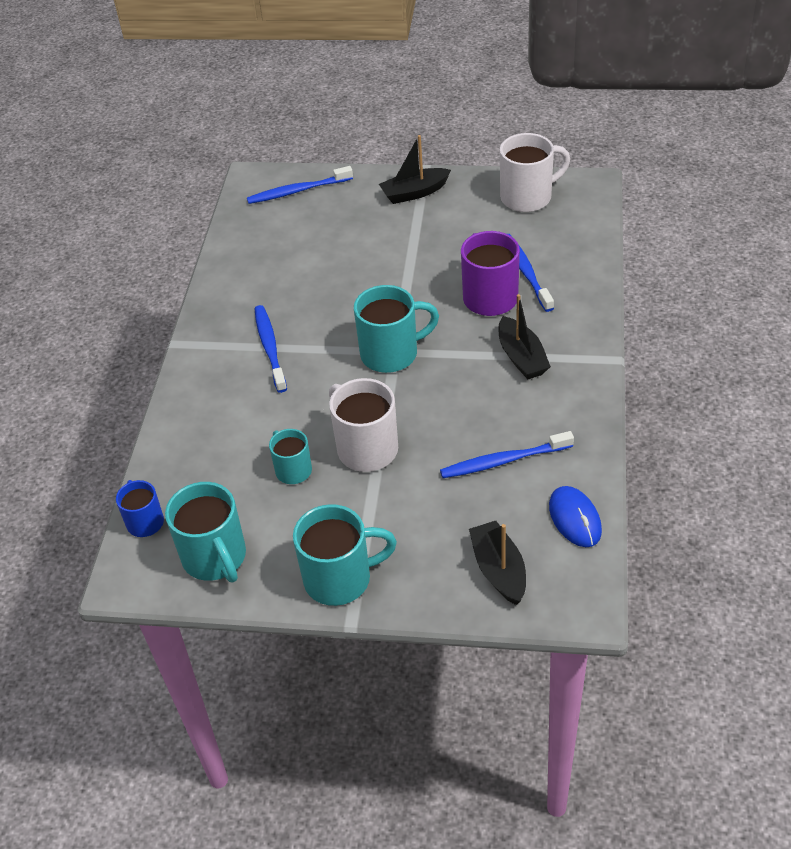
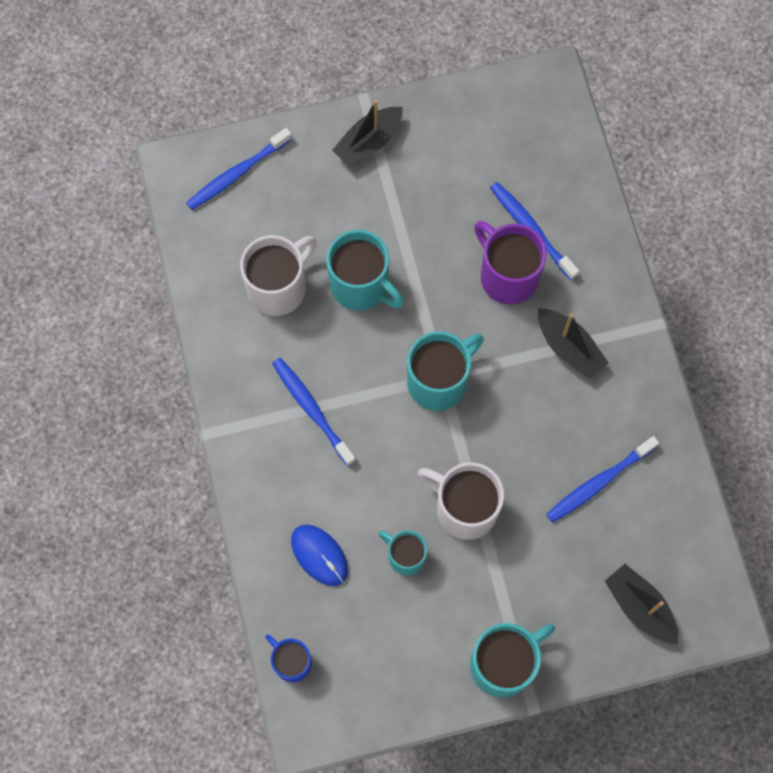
camera: 25 degrees left, 25 degrees up
(215, 558) = (379, 679): turquoise mug -> turquoise mug (361, 286)
(528, 197) = (493, 117): white mug -> white mug (278, 287)
(575, 518) = (686, 529): blue mouse -> blue mouse (319, 555)

